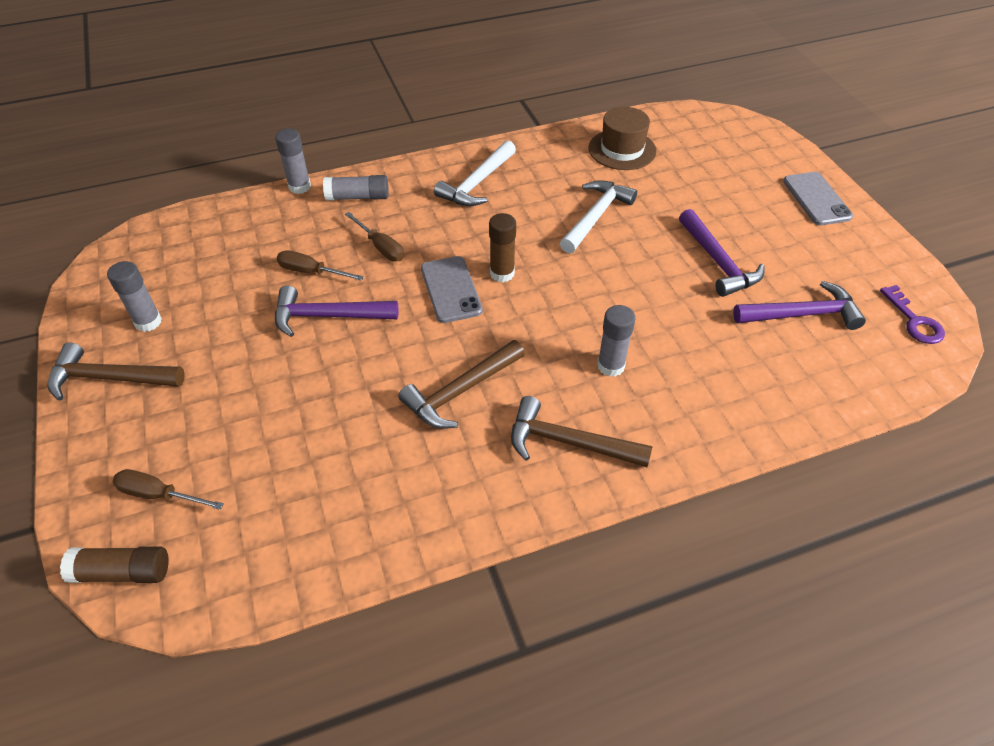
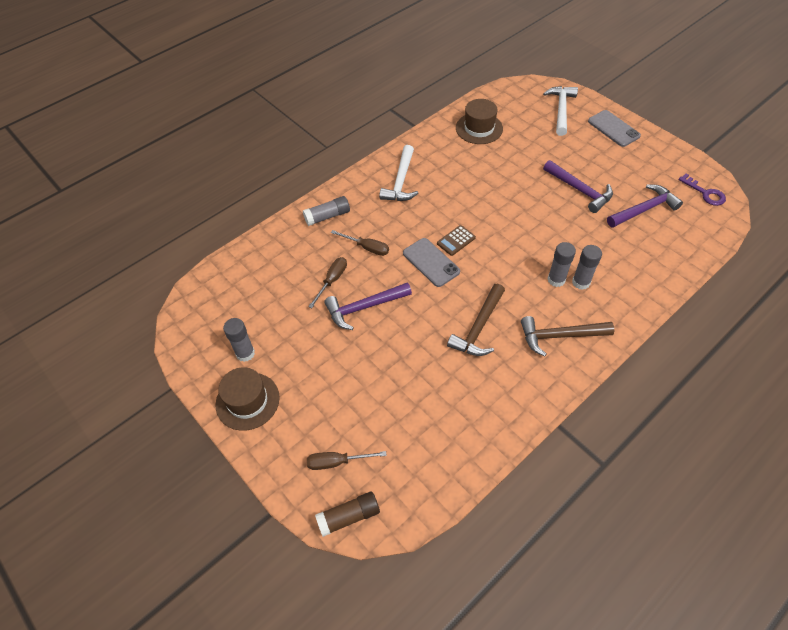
camera: 20 degrees left, 5 degrees up
(109, 378) = (247, 401): brown hammer -> brown hat
(299, 187) = (281, 221): grey glue stick -> grey glue stick (581, 282)
(311, 272) = (332, 280): brown screwdriver -> brown screwdriver turned 120 degrees clockwise
(502, 273) = (456, 240): brown glue stick -> brown calculator
(596, 216) = (490, 182): white hammer -> white hammer (561, 110)

